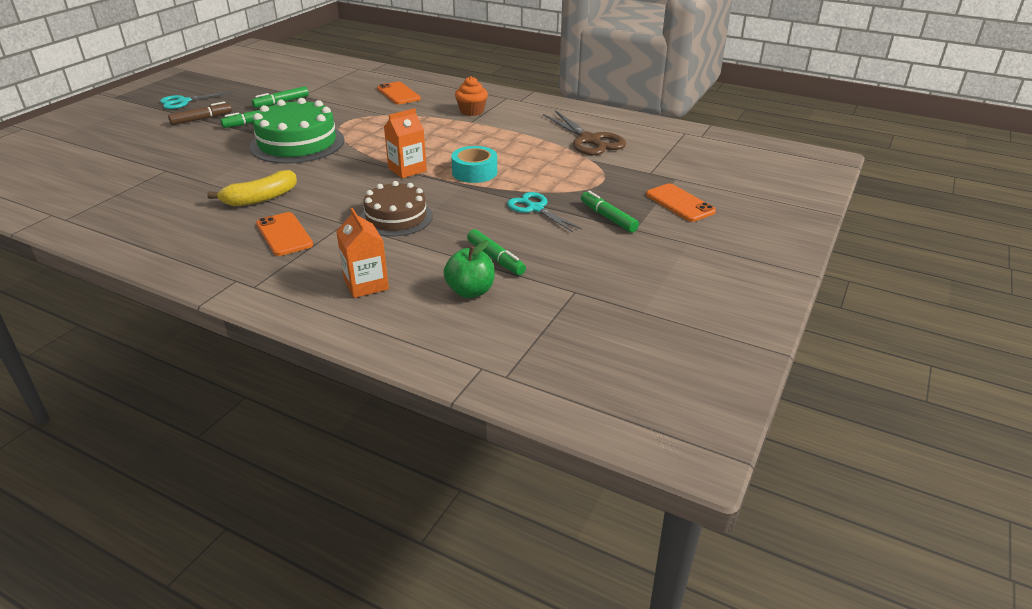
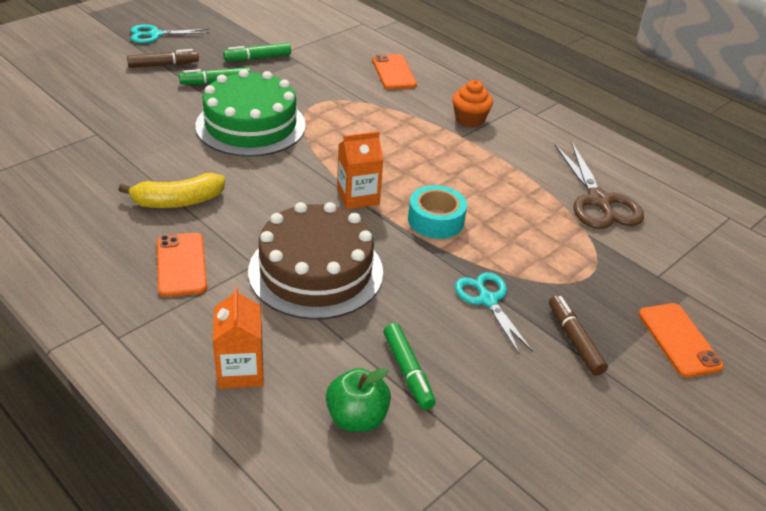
camera: 15 degrees right, 5 degrees up
(396, 217) = (316, 271): brown cake -> brown cake, size x1.51
(608, 217) = (574, 340): green marker -> brown marker

